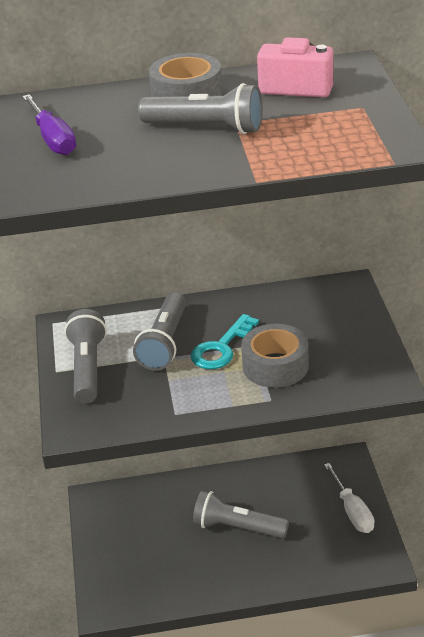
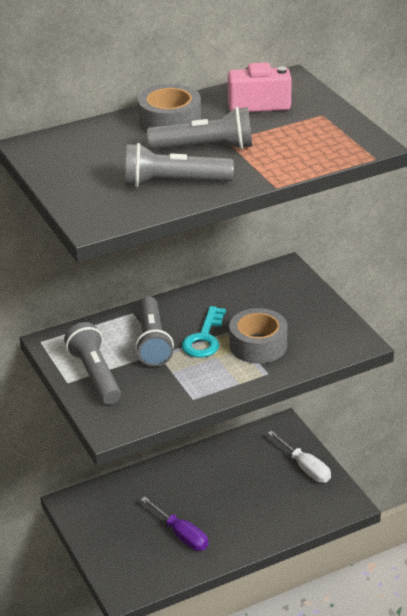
camera: 20 degrees left, 0 degrees up
(53, 139) = (78, 174): purple screwdriver -> purple screwdriver (181, 535)
(237, 527) = (212, 501): grey flashlight -> grey flashlight (173, 183)

